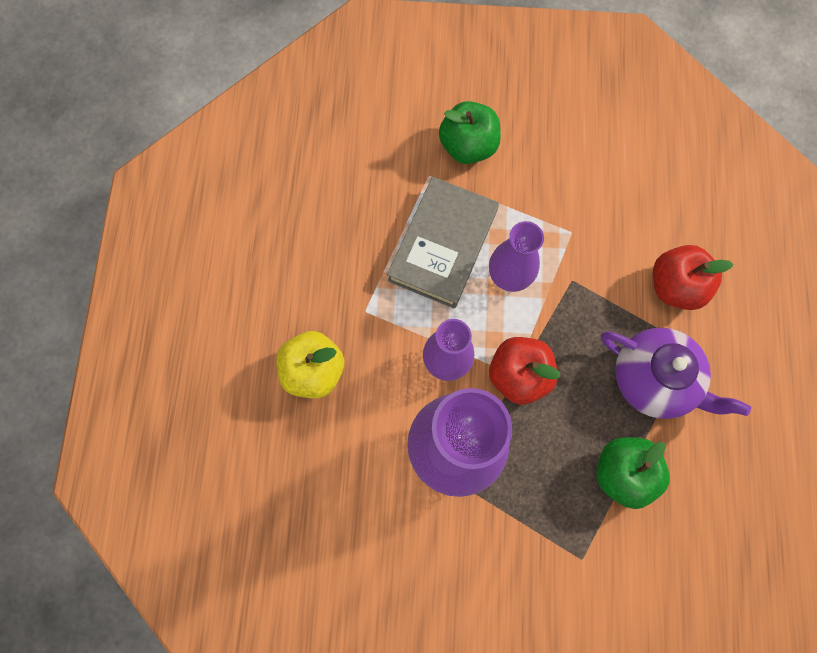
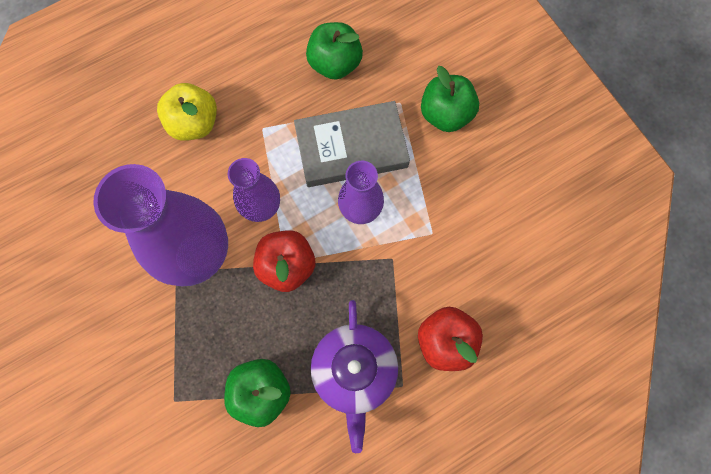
camera: 55 degrees right, 0 degrees up
(347, 205) = (335, 64): none -> green apple

